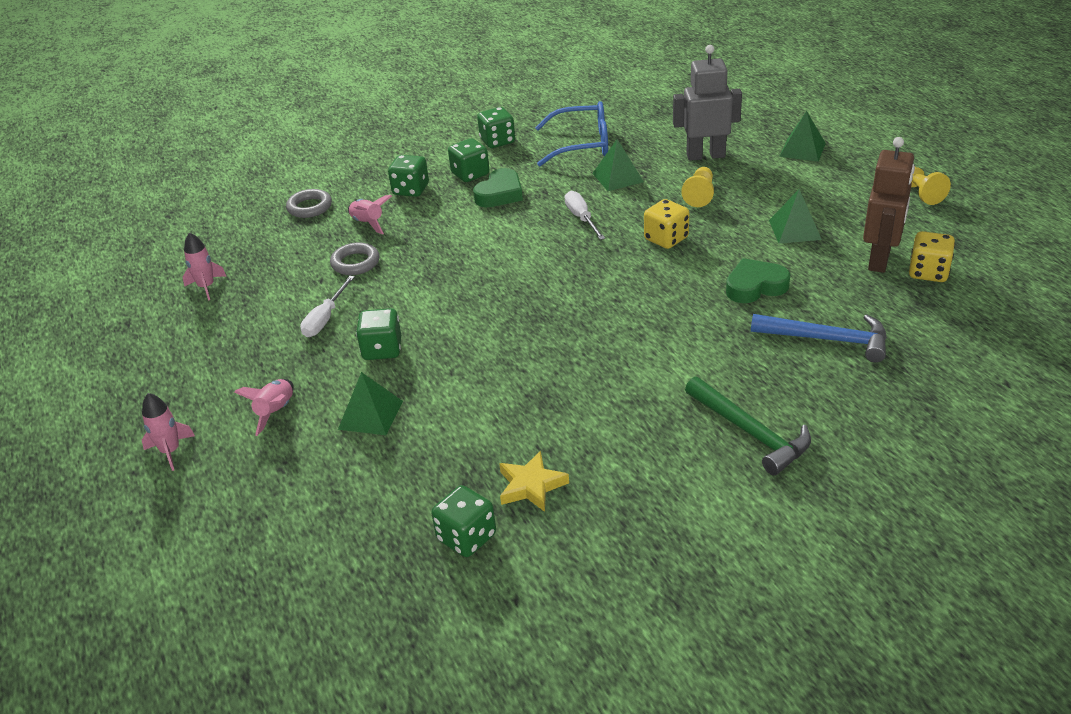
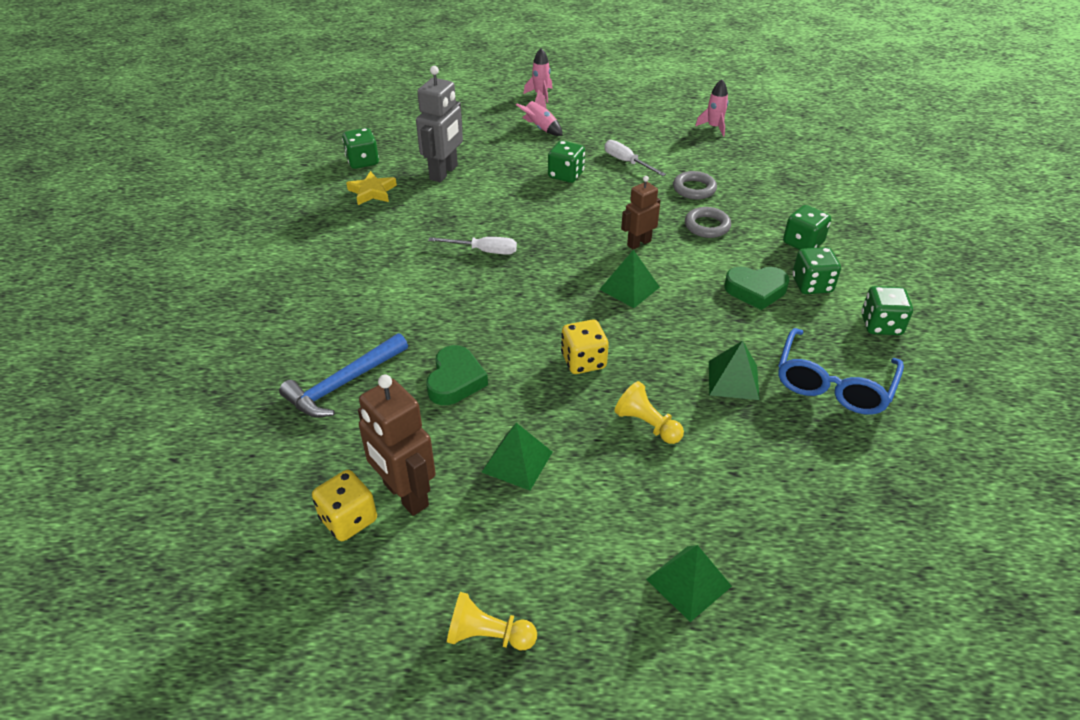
camera: 115 degrees right, 5 degrees up
(309, 207) = (807, 187): grey ring -> grey ring (707, 226)
(368, 223) = (755, 208): pink rocket -> none
(370, 415) = (501, 156): green pyramid -> green pyramid (629, 288)
(479, 264) = (638, 243): none -> brown robot
(500, 194) = (756, 290): green heart -> green heart turned 60 degrees counterclockwise
(581, 218) = (667, 323): white screwdriver -> white screwdriver (484, 251)
(705, 155) = (736, 475): grey robot -> grey robot (444, 173)
(750, 433) = (305, 291): green hammer -> none

